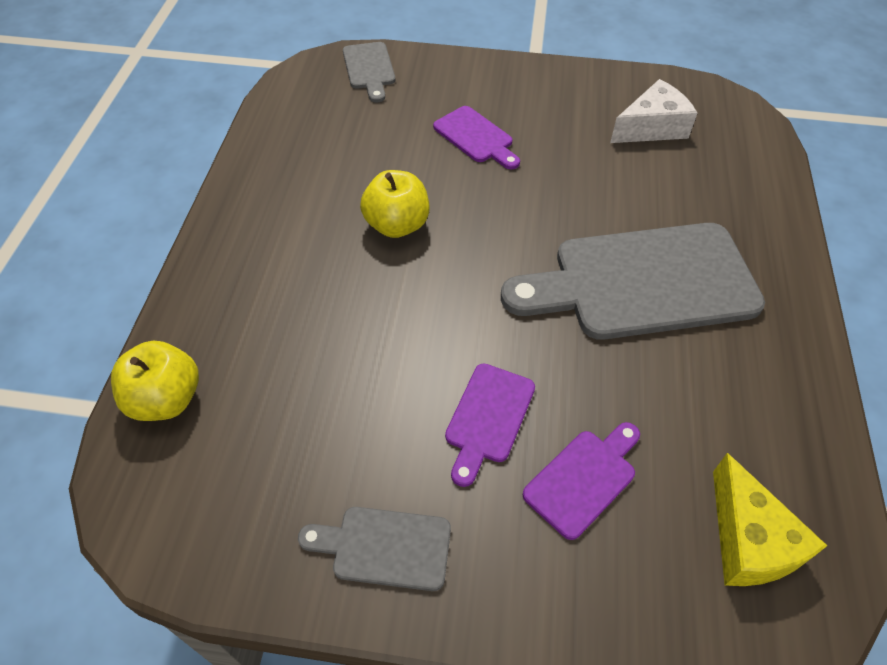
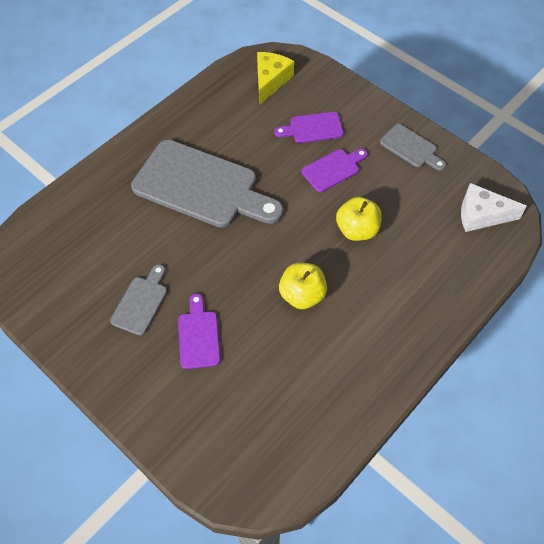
camera: 145 degrees left, 5 degrees up
(166, 399) = (483, 258): yellow apple -> yellow apple (357, 230)
(369, 69) = (218, 461): grey cutting board -> grey cutting board (141, 302)
(652, 127) = (81, 275): white cheese -> white cheese (481, 215)

